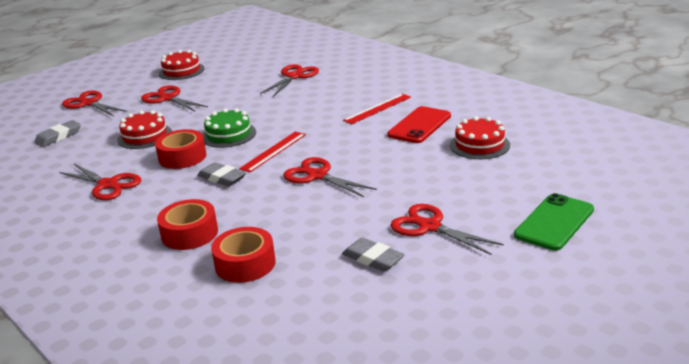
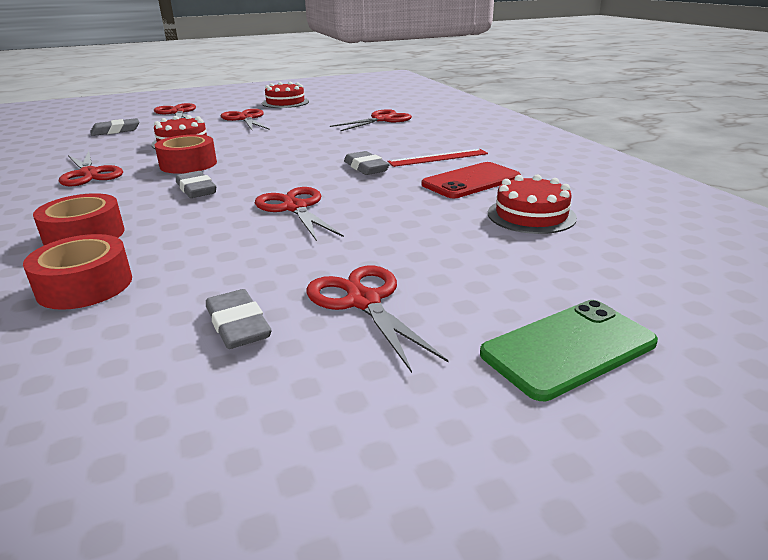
camera: 20 degrees right, 0 degrees up
(228, 135) = (257, 154): green cake -> none
(273, 151) = (280, 175): red ruler -> none
(332, 129) = (366, 167): none -> grey eraser

